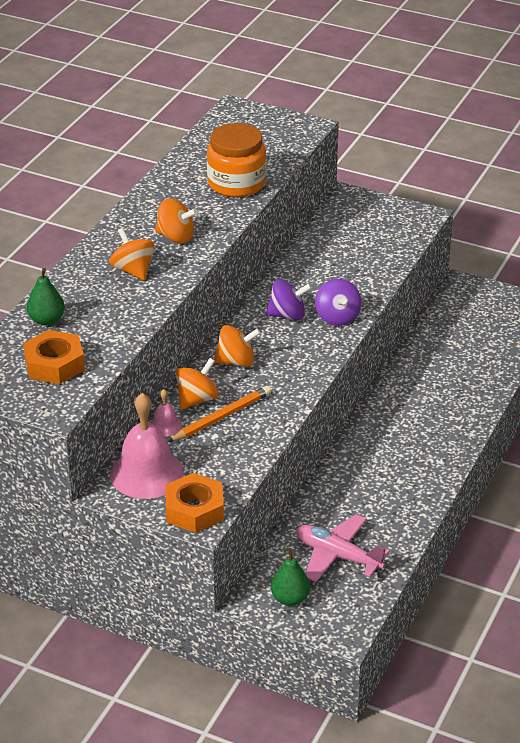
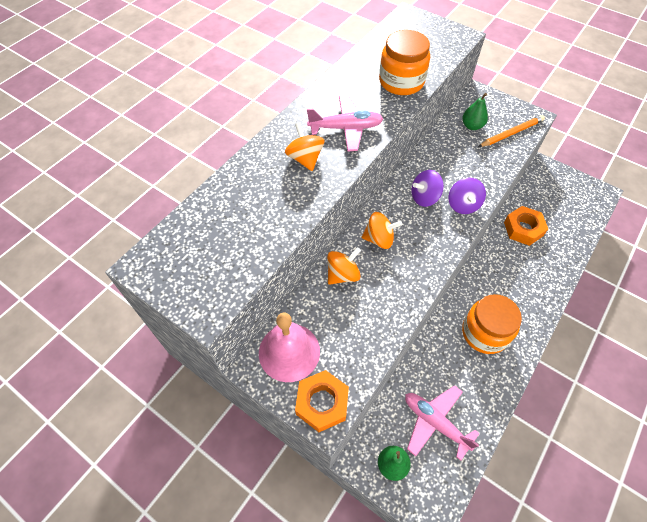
camera: 10 degrees right, 20 degrees up
(46, 320) = (223, 203): green pear -> green pear (472, 126)
(54, 364) = (218, 255): orange nut -> orange nut (523, 229)
(165, 425) = (313, 299): pink bell -> none
(176, 237) = (345, 128): orange spinning top -> pink plane
(221, 417) = (360, 297): orange pencil -> orange pencil (511, 133)
(287, 315) = (424, 197): purple spinning top -> purple spinning top turned 150 degrees clockwise
(391, 466) = (484, 333): none -> orange jar

